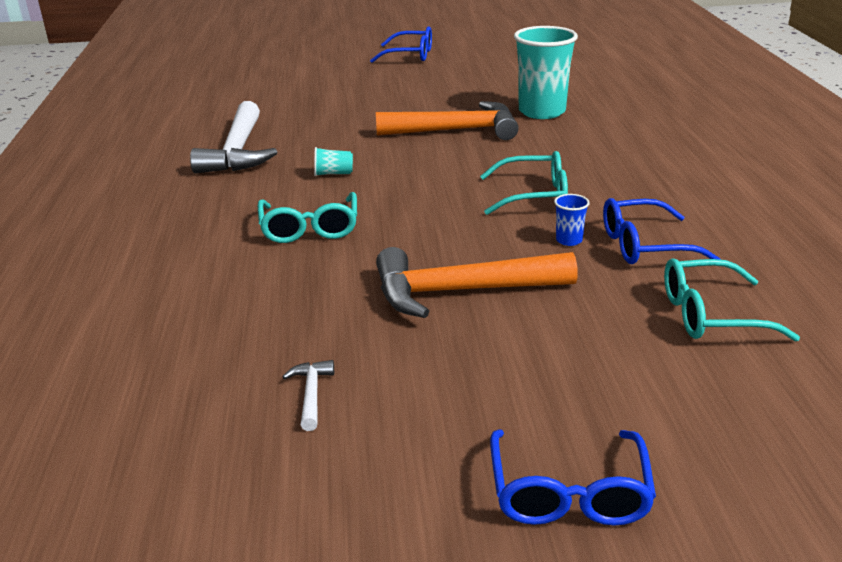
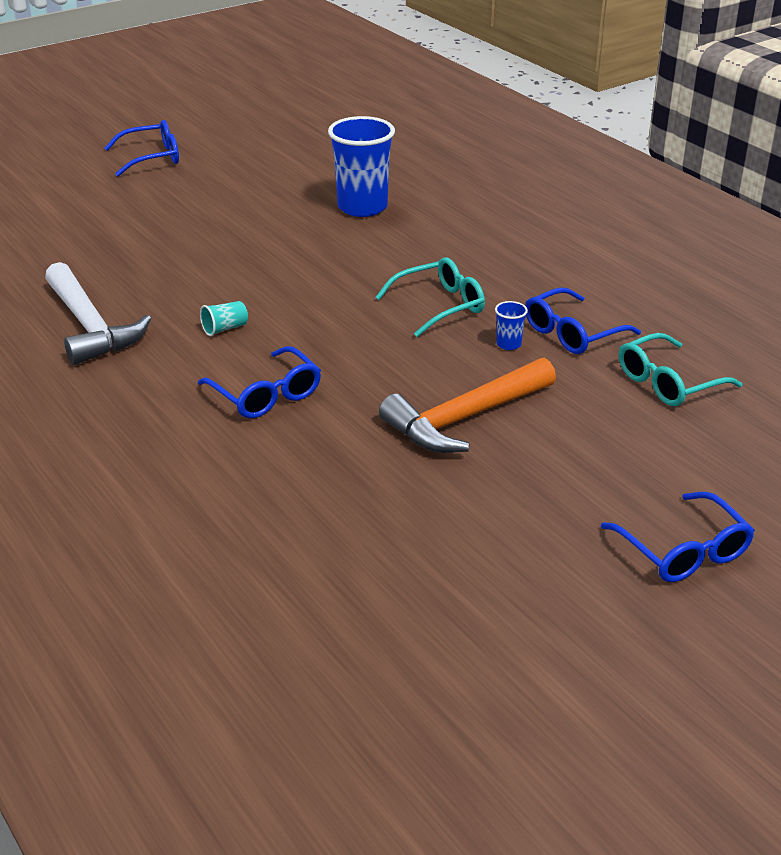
camera: 30 degrees left, 5 degrees up
(309, 228) = (266, 395): turquoise glasses -> blue glasses
(311, 394) = (432, 545): white hammer -> none
(457, 130) = (299, 248): orange hammer -> none
(542, 112) = (362, 207): turquoise cup -> blue cup

